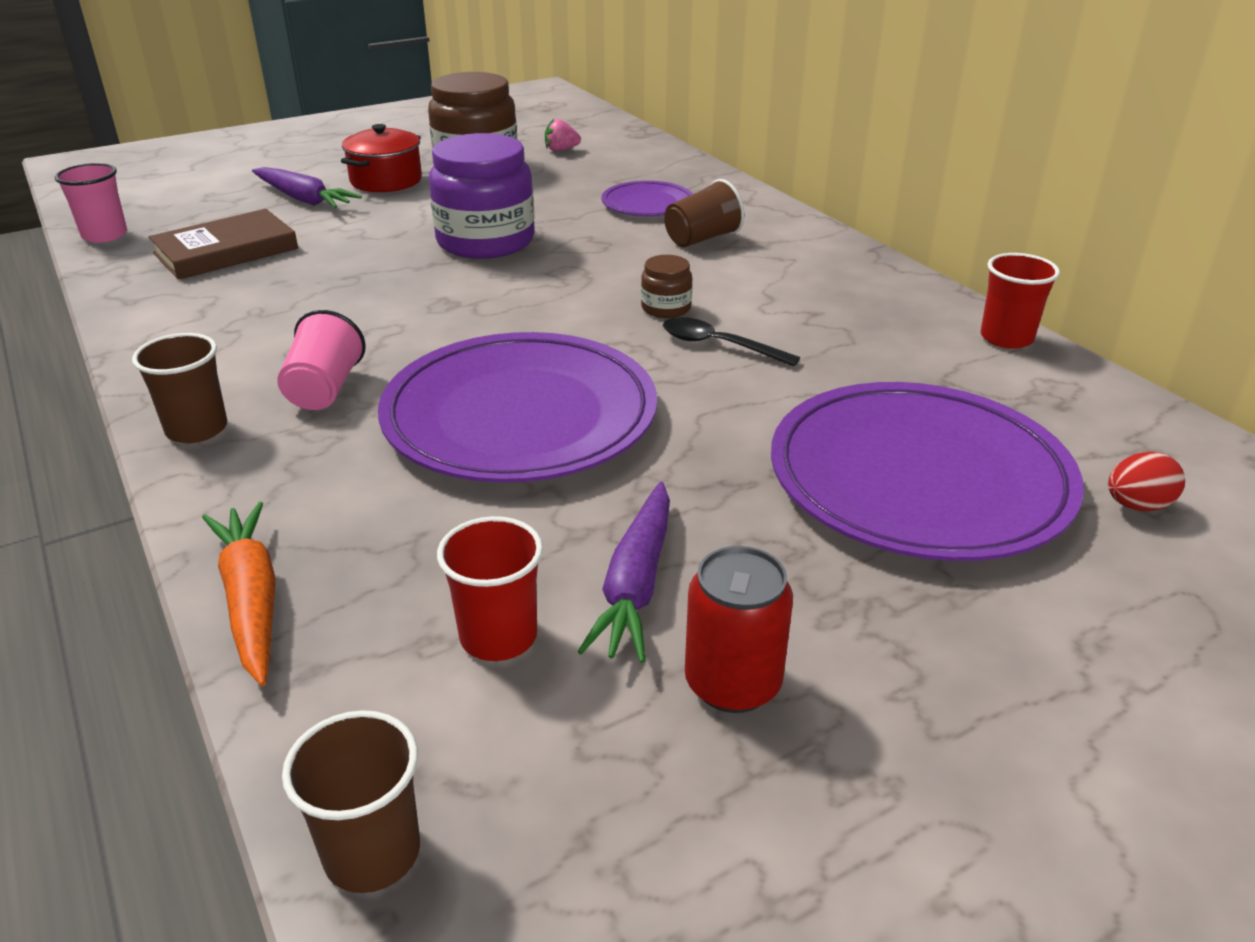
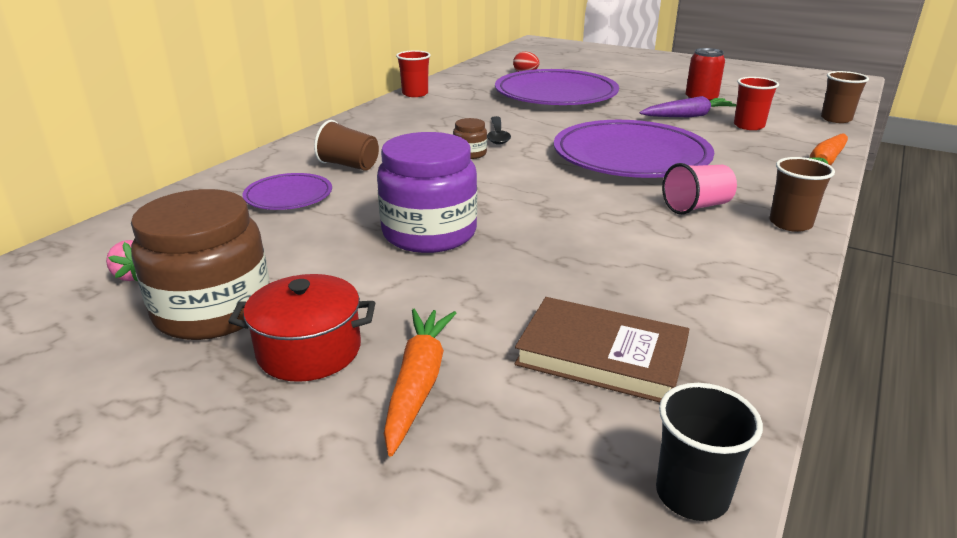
camera: 120 degrees left, 5 degrees down
(105, 235) = (692, 494): pink cup -> black cup
(304, 199) = (418, 383): purple carrot -> orange carrot

